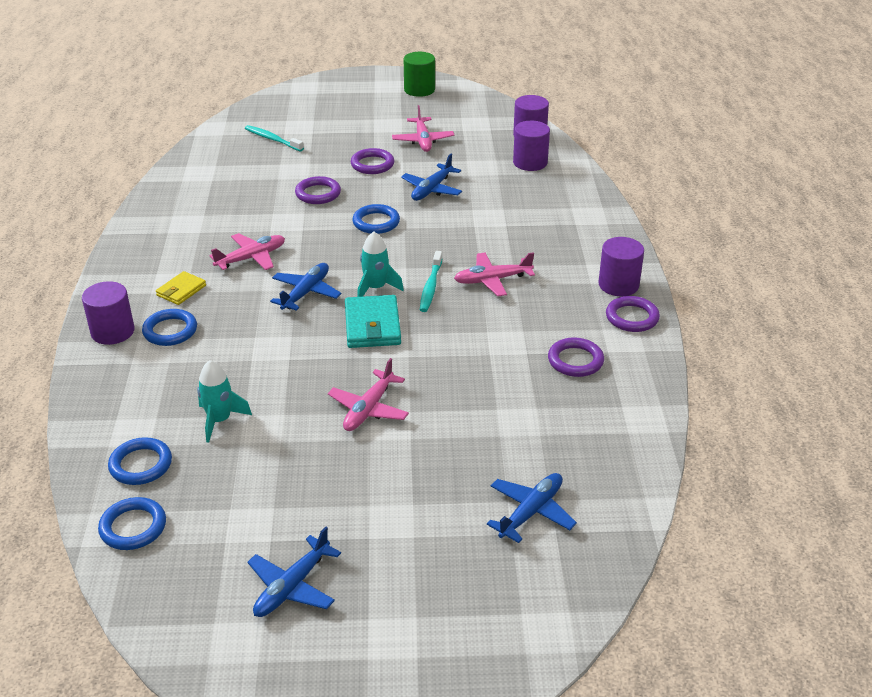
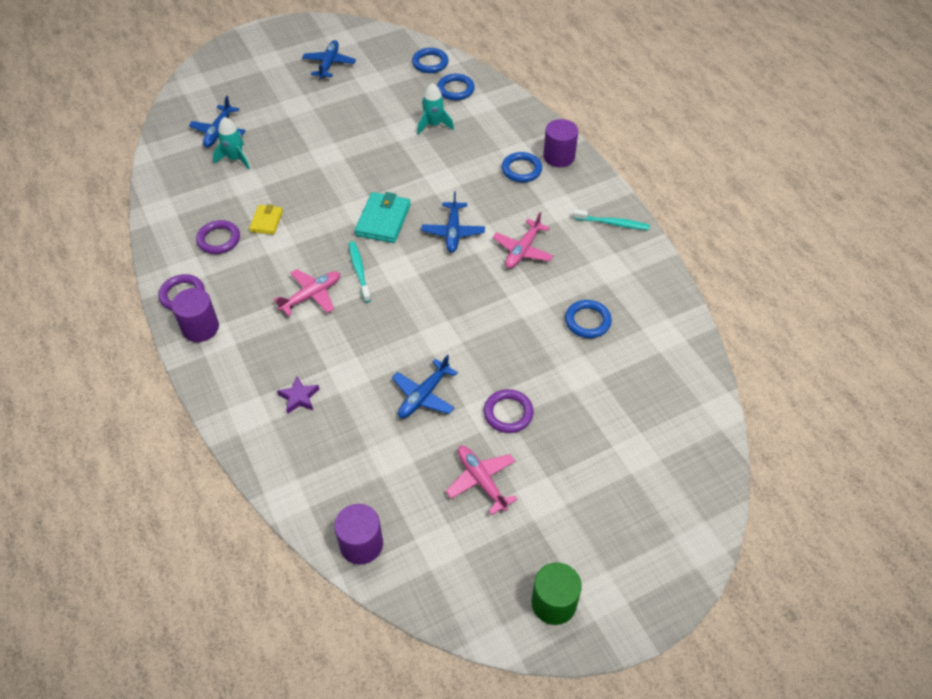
camera: 155 degrees right, 15 degrees up
(181, 290) = (546, 203): yellow wallet -> yellow wallet (266, 221)
(272, 139) = (643, 416): turquoise toothbrush -> turquoise toothbrush (612, 223)
(318, 194) = (529, 347): purple ring -> none
(369, 409) = (346, 160): pink plane -> none
(372, 325) = (383, 220): turquoise wallet -> turquoise wallet turned 45 degrees clockwise
(376, 222) = (449, 328): blue ring -> blue ring (587, 321)
(376, 288) = (402, 255): turquoise rocket -> turquoise rocket (235, 158)
(432, 189) = (424, 395): blue plane -> blue plane turned 150 degrees counterclockwise
(530, 162) = (340, 485): purple cylinder -> none
(540, 214) = (299, 397): none -> purple star

